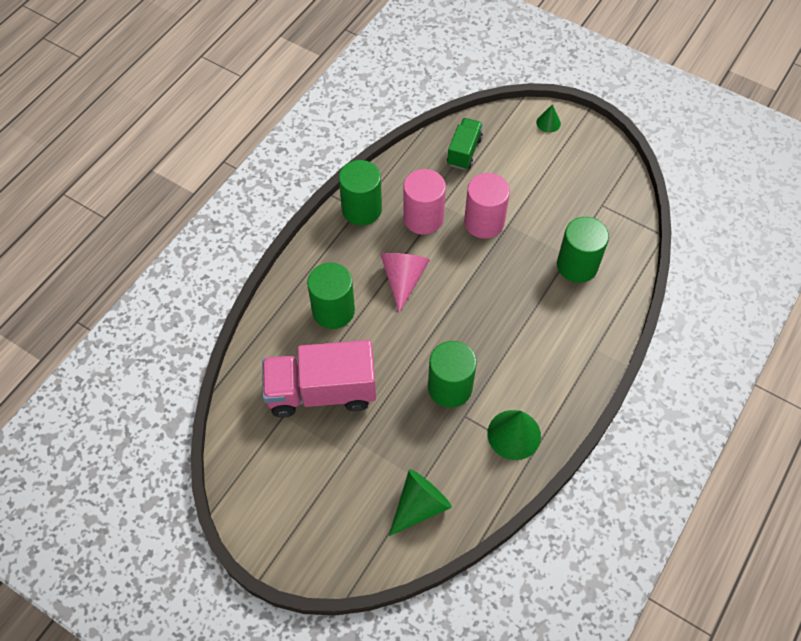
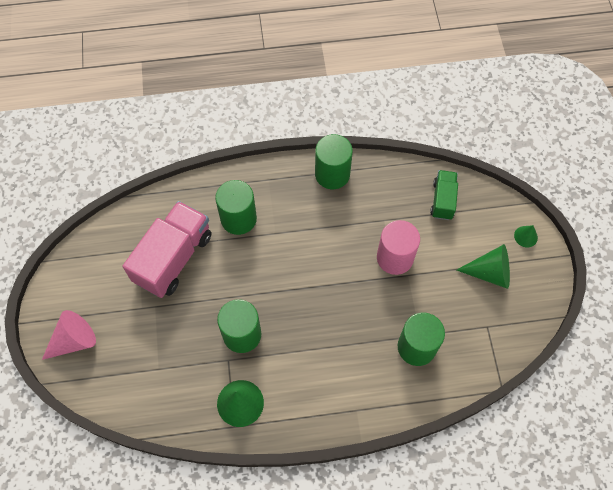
camera: 50 degrees right, 5 degrees up
(321, 391) = (173, 258): pink truck -> pink truck turned 75 degrees clockwise
(403, 280) = (300, 242): pink cone -> pink cone (74, 340)
(419, 505) = (139, 380): green cone -> green cone (490, 273)
(423, 218) = (361, 217): pink cylinder -> none
(464, 152) = (442, 200): green truck -> green truck turned 60 degrees counterclockwise

